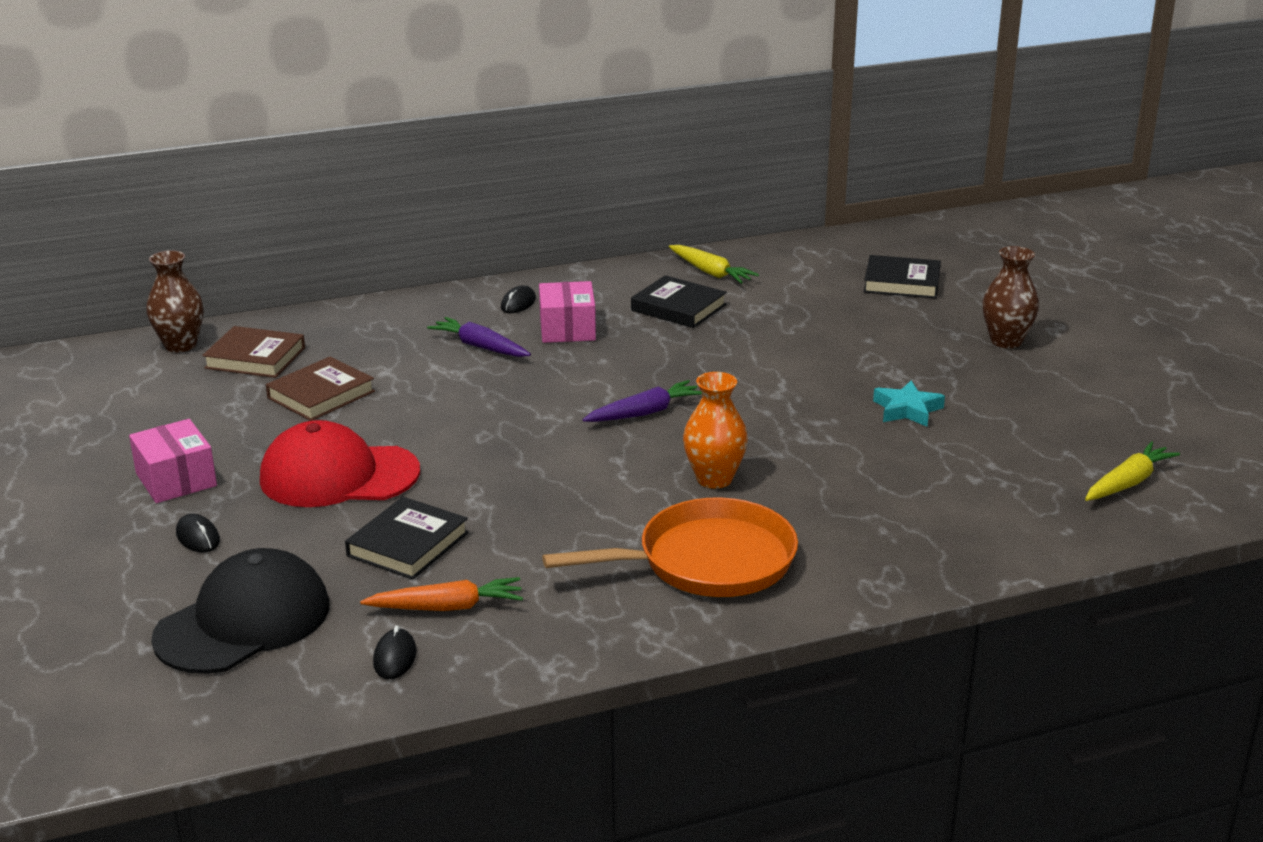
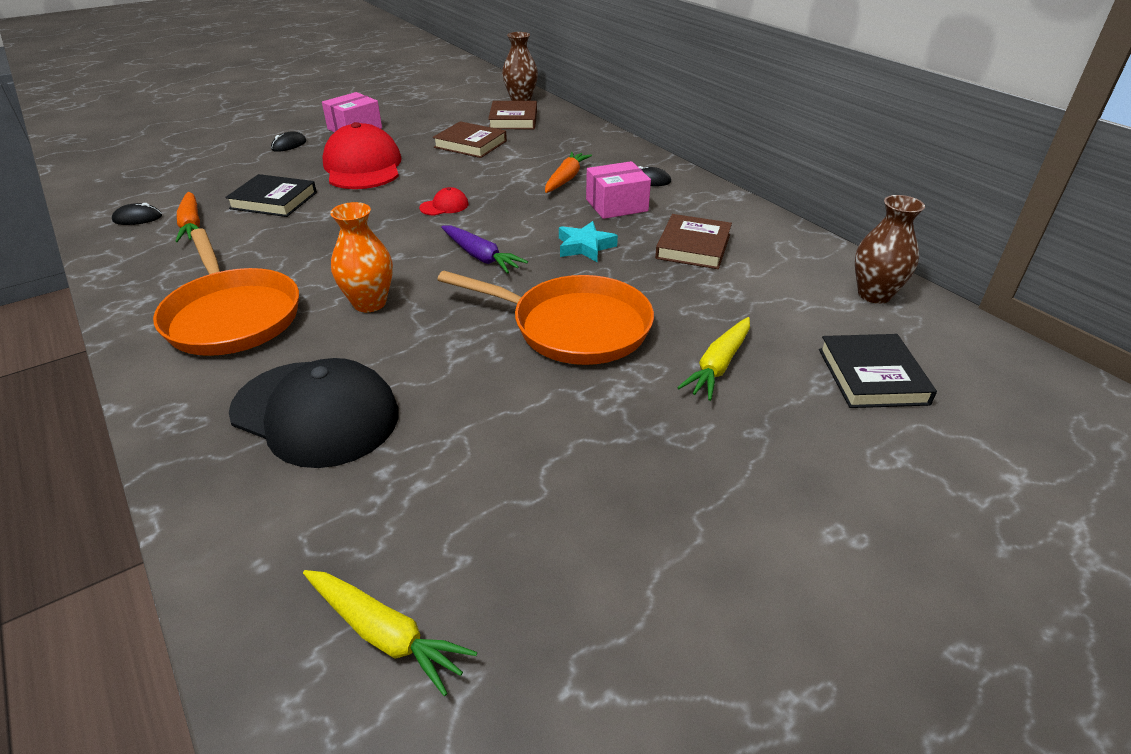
camera: 75 degrees right, 10 degrees up
(243, 621) = (193, 172): black cap -> black cap (316, 413)
(480, 347) = (566, 179): purple carrot -> orange carrot
(506, 425) = (444, 206): none -> red cap
(678, 307) = (693, 246): black book -> brown book
(711, 272) = (784, 253): yellow carrot -> yellow carrot (718, 366)
(797, 381) = (573, 327): none -> orange pan
(907, 410) = (536, 406): turquoise star -> turquoise star (585, 247)
(1006, 341) = (766, 481): brown vase -> brown vase (874, 294)

